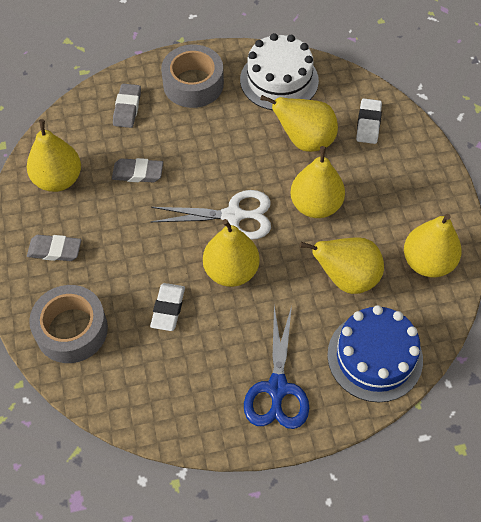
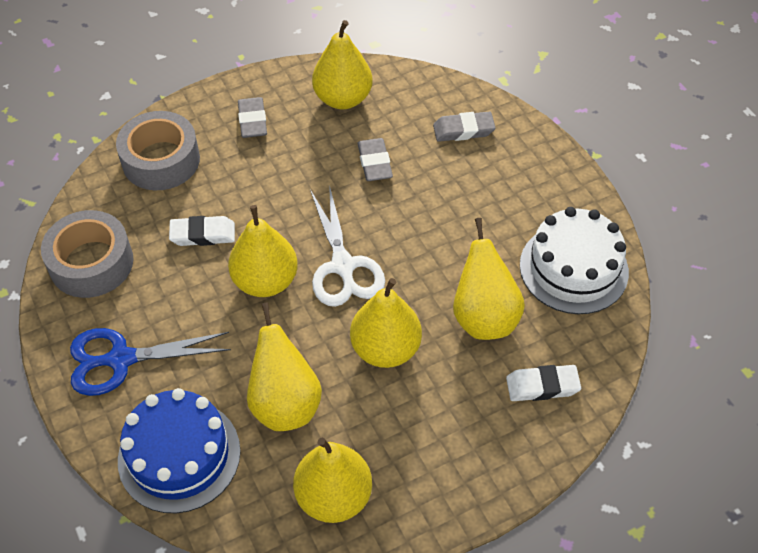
camera: 75 degrees right, 5 degrees down
(193, 84) = (527, 182): grey tape -> grey tape (91, 263)

